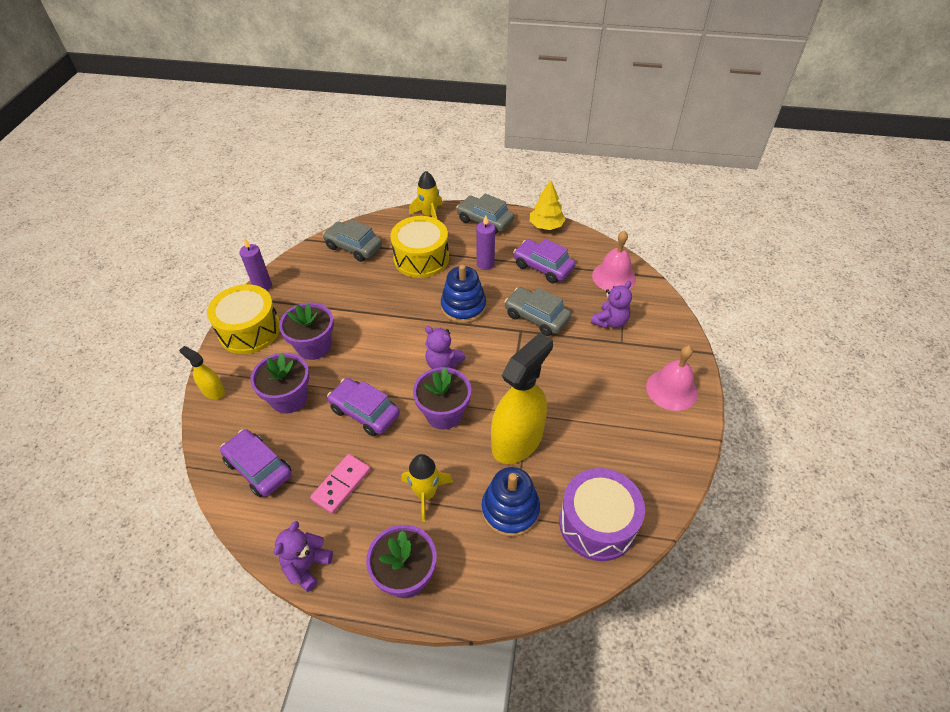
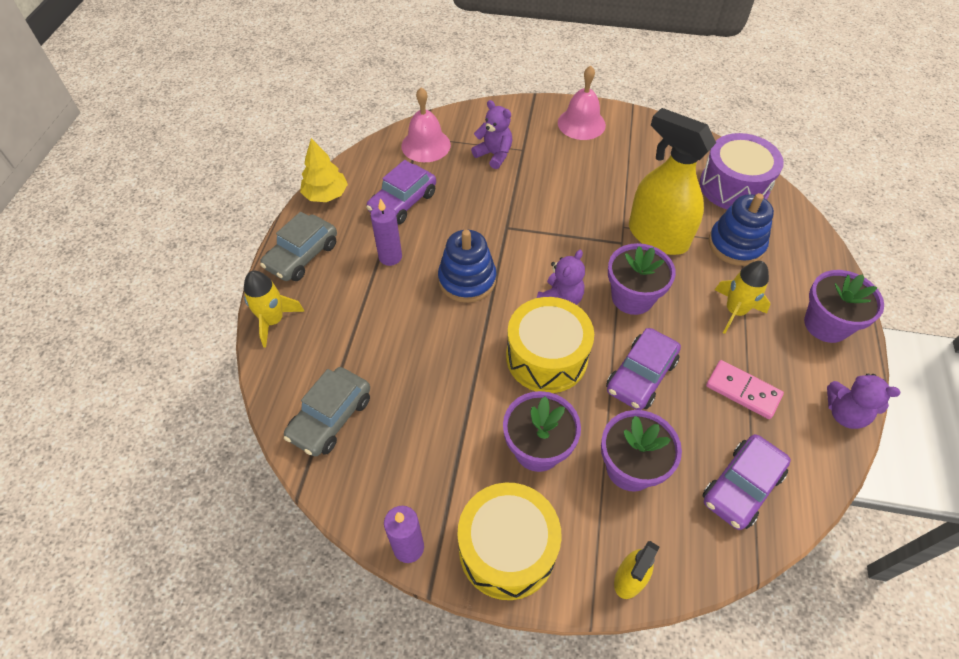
camera: 90 degrees left, 5 degrees up
(421, 258) = (369, 327): yellow drum -> yellow drum (546, 357)
(536, 317) = (486, 212): grey car -> none

